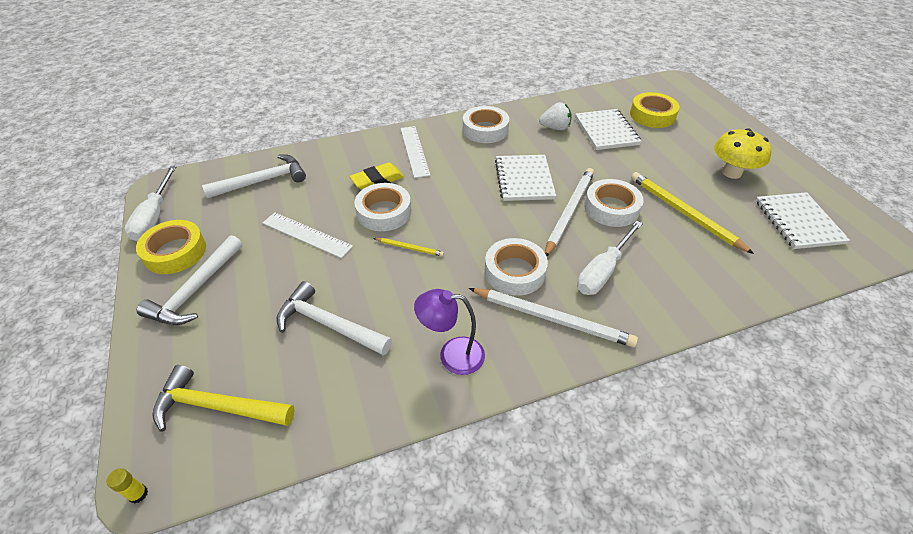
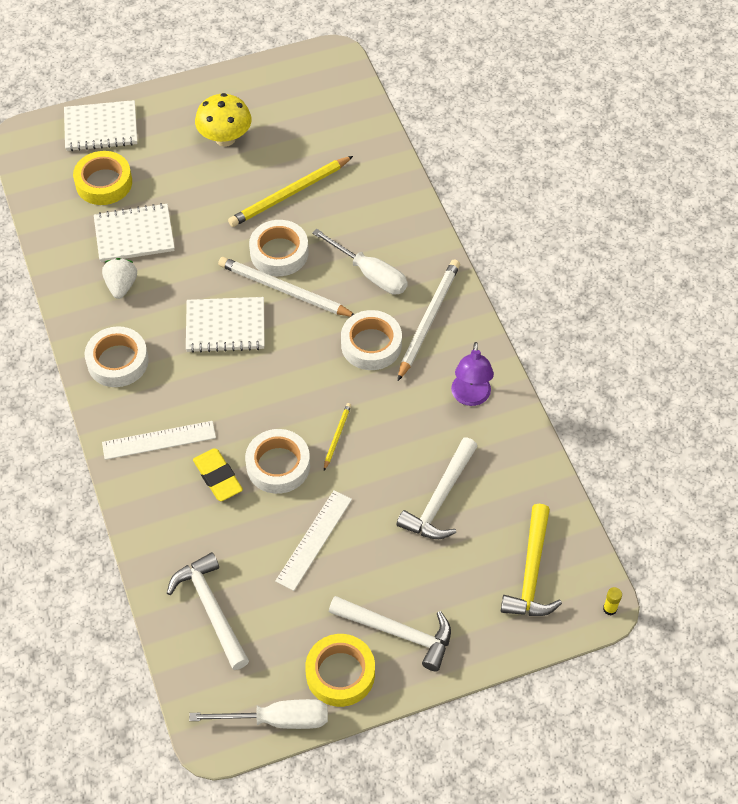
camera: 90 degrees left, 10 degrees up
(798, 222) = (305, 110): white notebook -> white notebook (101, 128)

